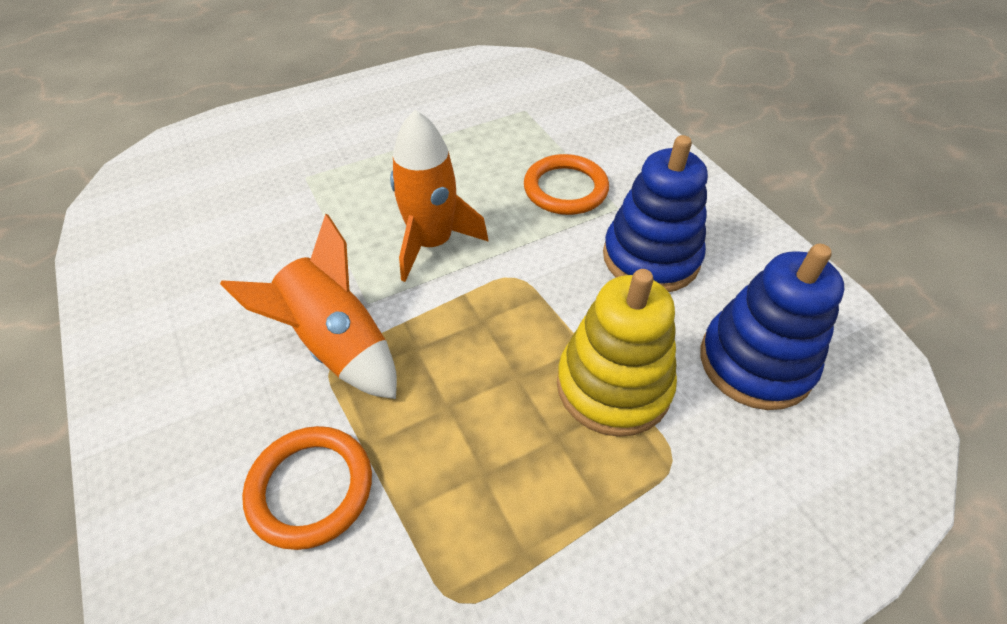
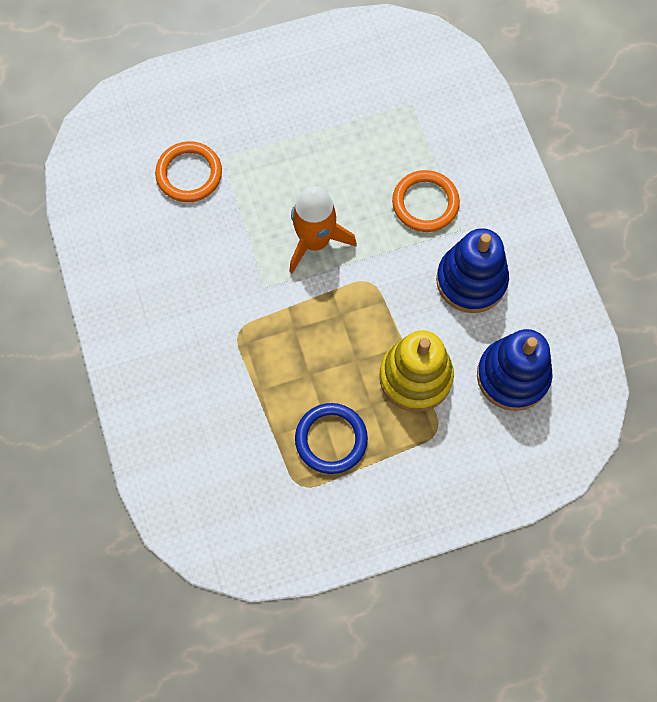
camera: 10 degrees right, 20 degrees up
(310, 488) = (225, 411): orange ring -> orange ring (189, 174)
(337, 345) = (243, 318): orange rocket -> none
(500, 505) = (331, 439): none -> blue ring

